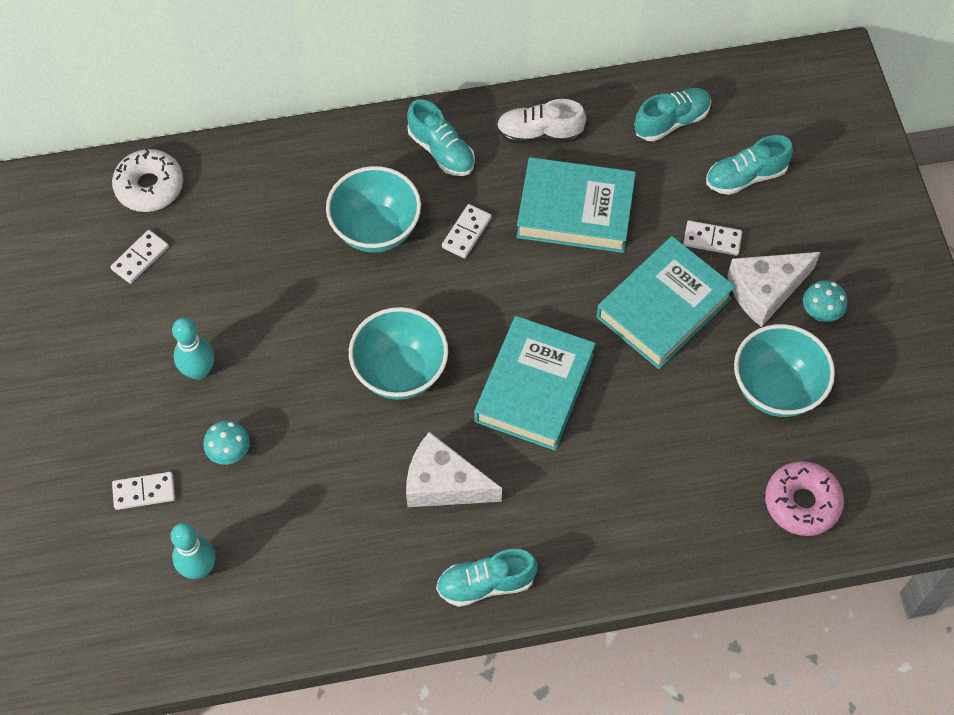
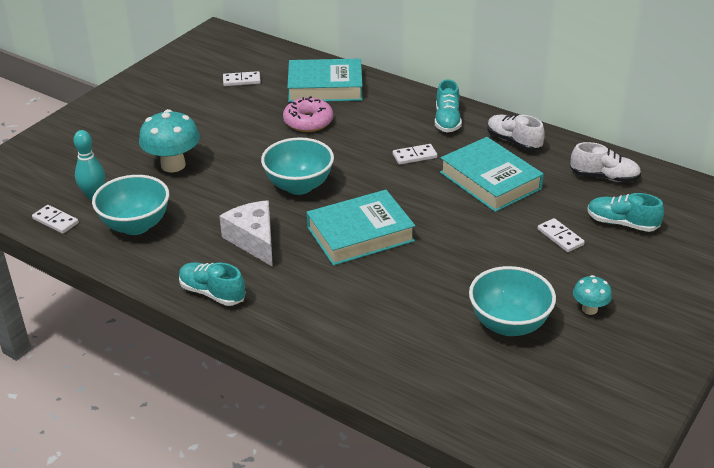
camera: 45 degrees right, 25 degrees down
(144, 492) = (115, 155): white domino -> white domino (55, 221)
(149, 186) = (283, 61): white donut -> none
(199, 371) = (205, 130): turquoise bowling pin -> none
(230, 452) = (173, 165): turquoise mushroom -> turquoise mushroom, size x1.87
(376, 229) = (368, 130): turquoise bowl -> turquoise bowl (136, 225)
(664, 307) = (486, 247): turquoise book -> turquoise book (325, 87)
(671, 121) = (604, 177): turquoise shoe -> white shoe
(765, 291) = (564, 278): white cheese -> none
(802, 503) = (450, 386): pink donut -> pink donut (308, 122)

